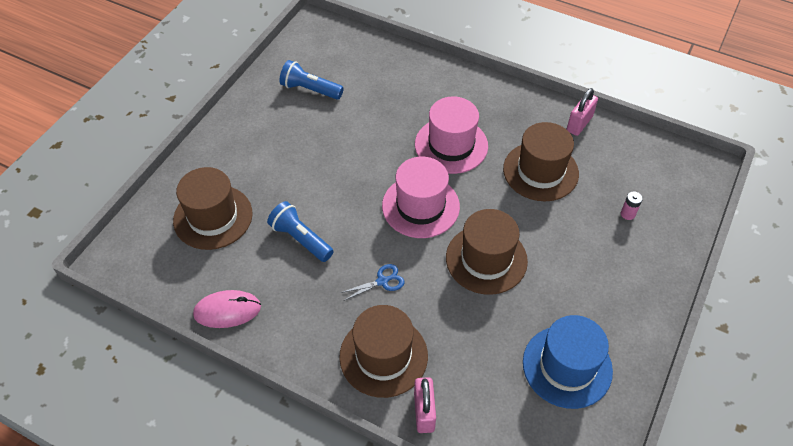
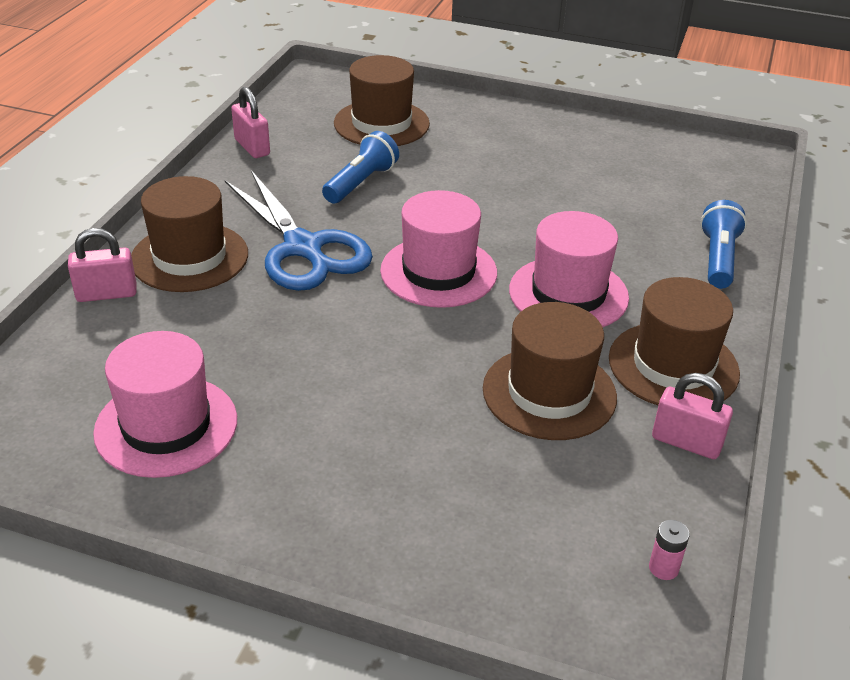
camera: 80 degrees right, 15 degrees down
(227, 310) = (252, 147): pink mouse -> pink padlock
(310, 89) = (620, 165): blue flashlight -> blue flashlight (718, 259)
(382, 281) = (303, 248): blue scissors -> blue scissors, size x2.48
(486, 259) = (354, 338): brown hat -> brown hat (673, 365)
(567, 366) = (166, 426): blue hat -> pink hat
(627, 214) = (485, 508): pink battery -> pink battery (663, 568)

